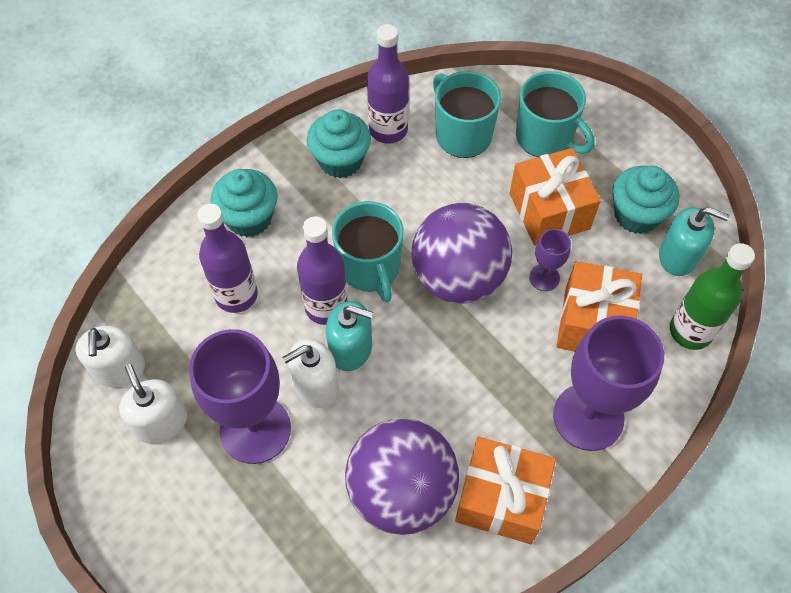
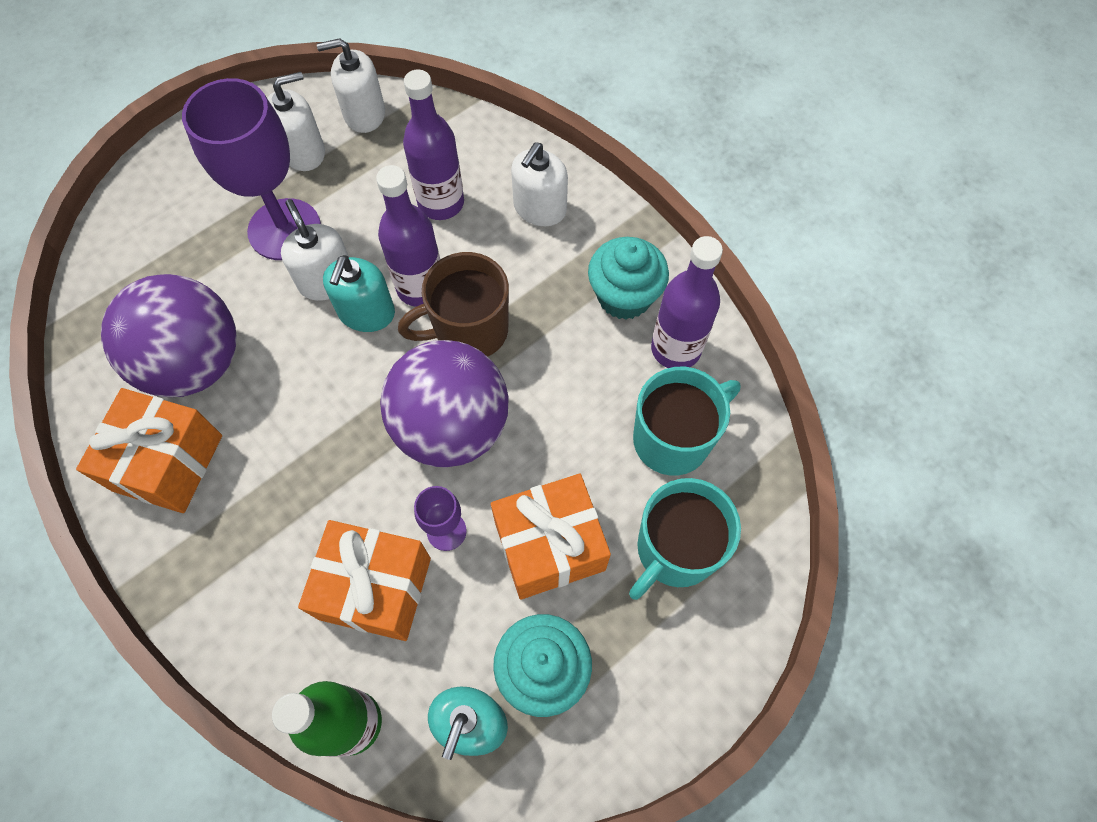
camera: 90 degrees right, 5 degrees up
(249, 218) = (539, 208): turquoise cupcake -> white soap dispenser
(370, 268) = (469, 331): turquoise mug -> brown mug
(588, 417) = (249, 569): purple goblet -> none

